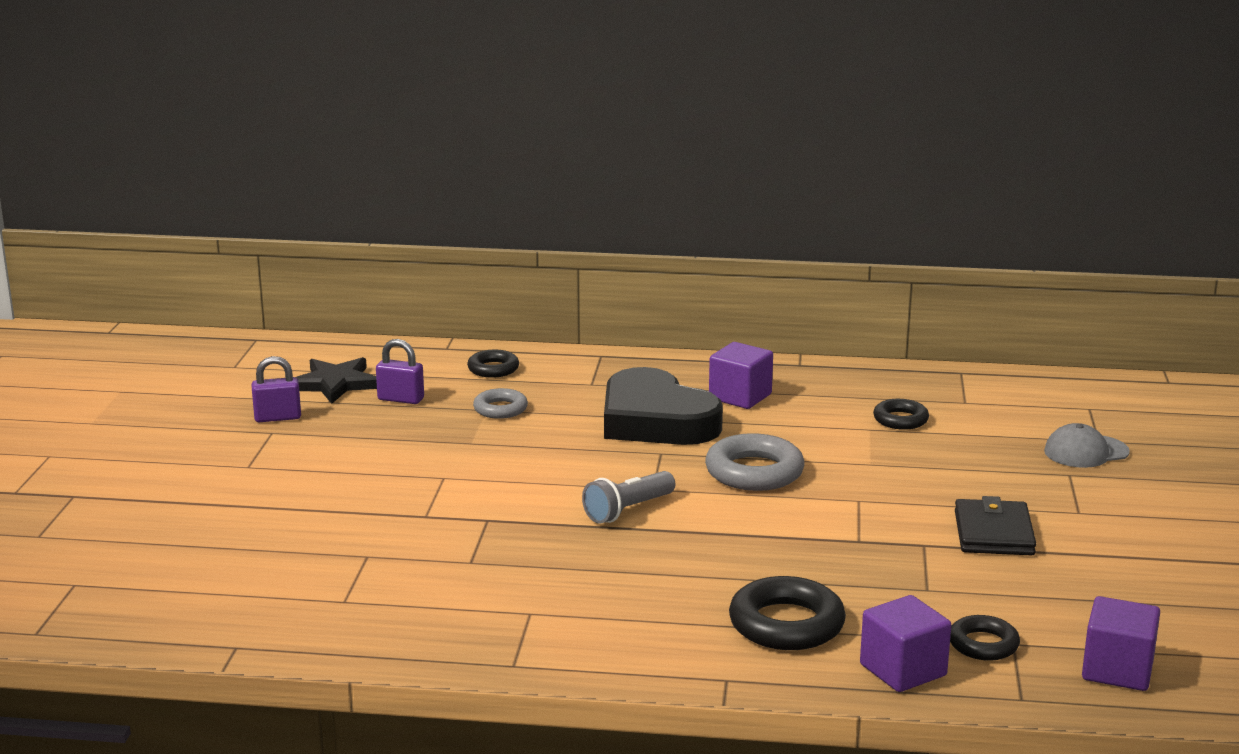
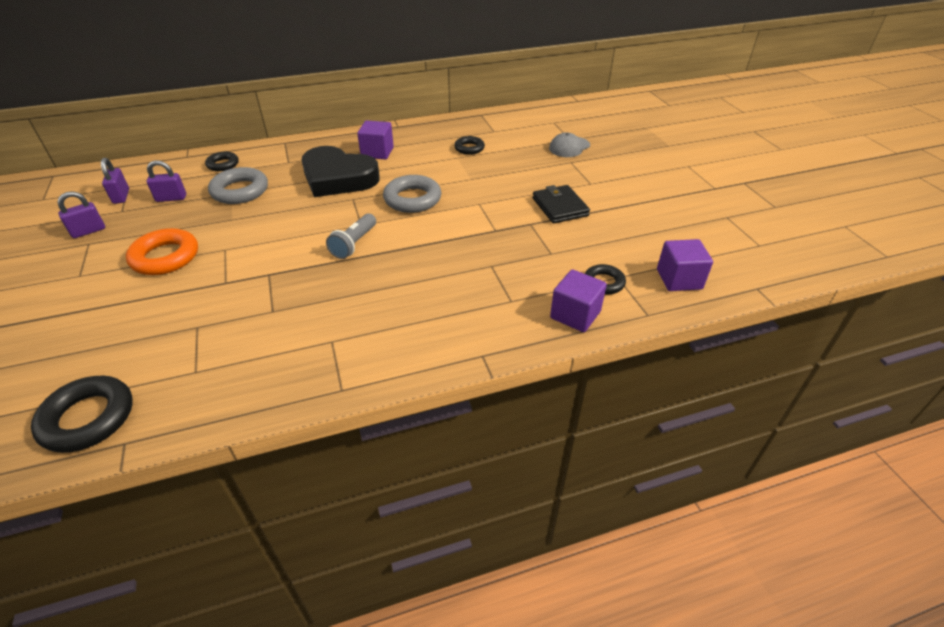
camera: 25 degrees left, 20 degrees up
(335, 383) = (121, 196): black star -> purple padlock
(362, 469) = (165, 257): none -> orange ring
(500, 409) = (240, 191): grey ring -> grey ring, size x1.68
(786, 624) = (492, 301): black ring -> black ring (88, 418)

